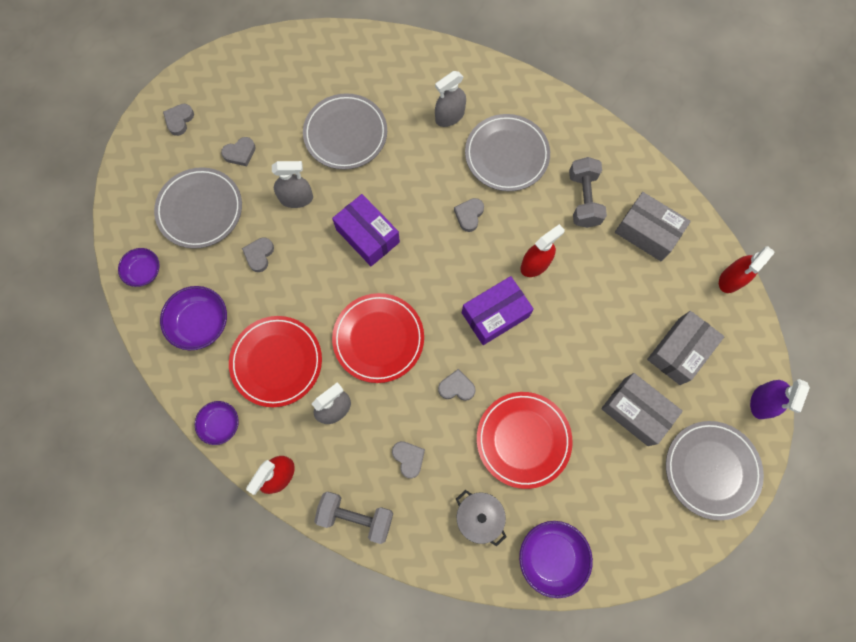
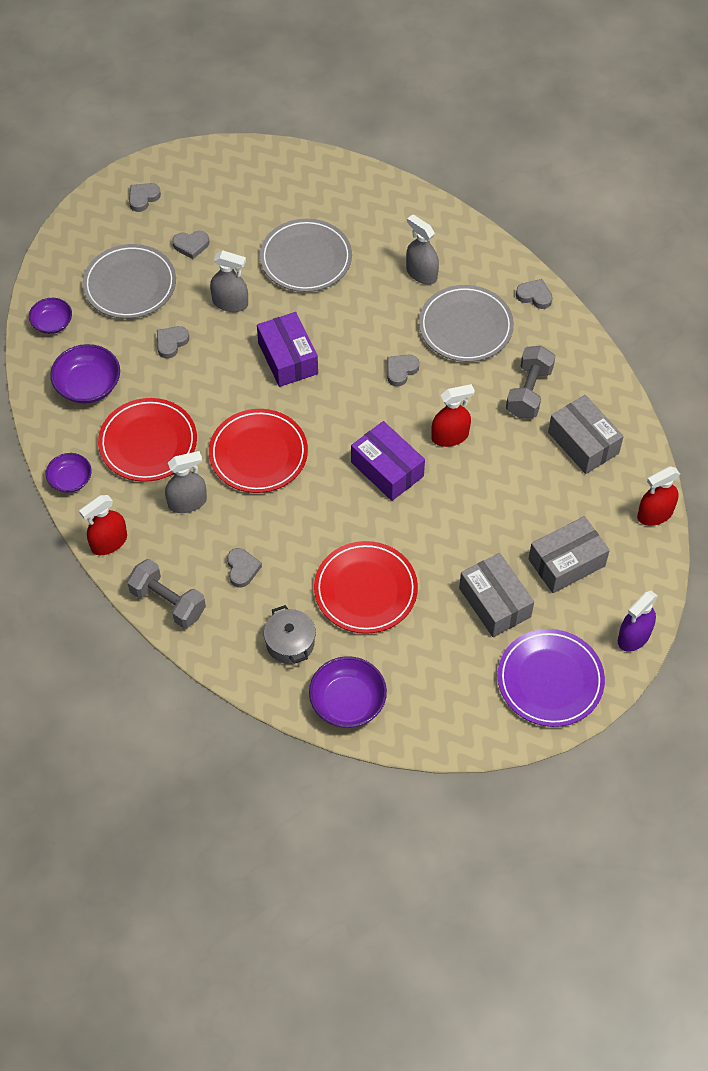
camera: 20 degrees right, 15 degrees down
(449, 116) = (421, 273): grey spray bottle -> grey spray bottle turned 60 degrees clockwise
(456, 387) = (318, 522): grey heart -> grey heart (534, 296)
(495, 314) = (387, 469): purple box -> purple box turned 60 degrees clockwise
(711, 470) = (550, 680): grey plate -> purple plate

